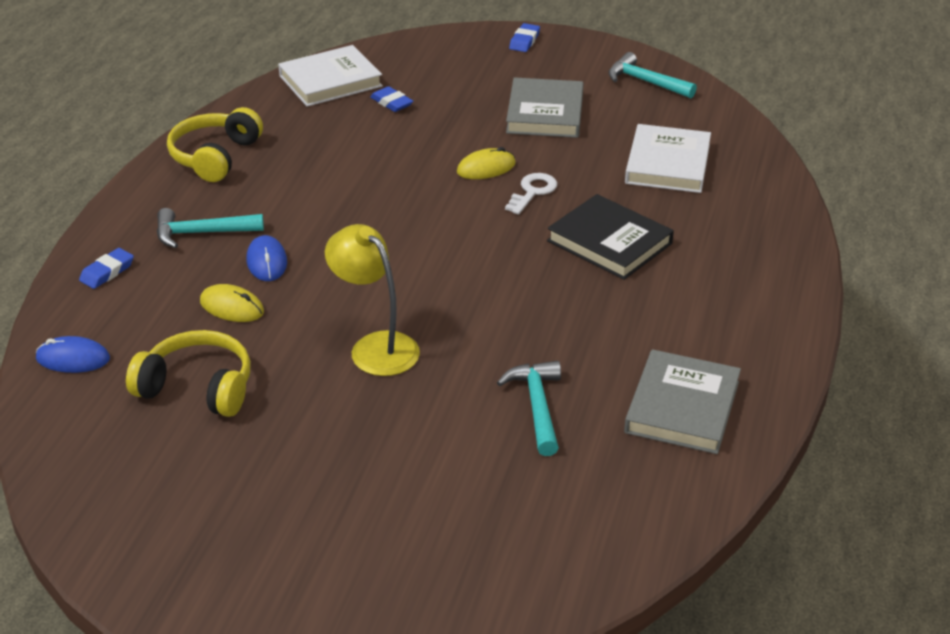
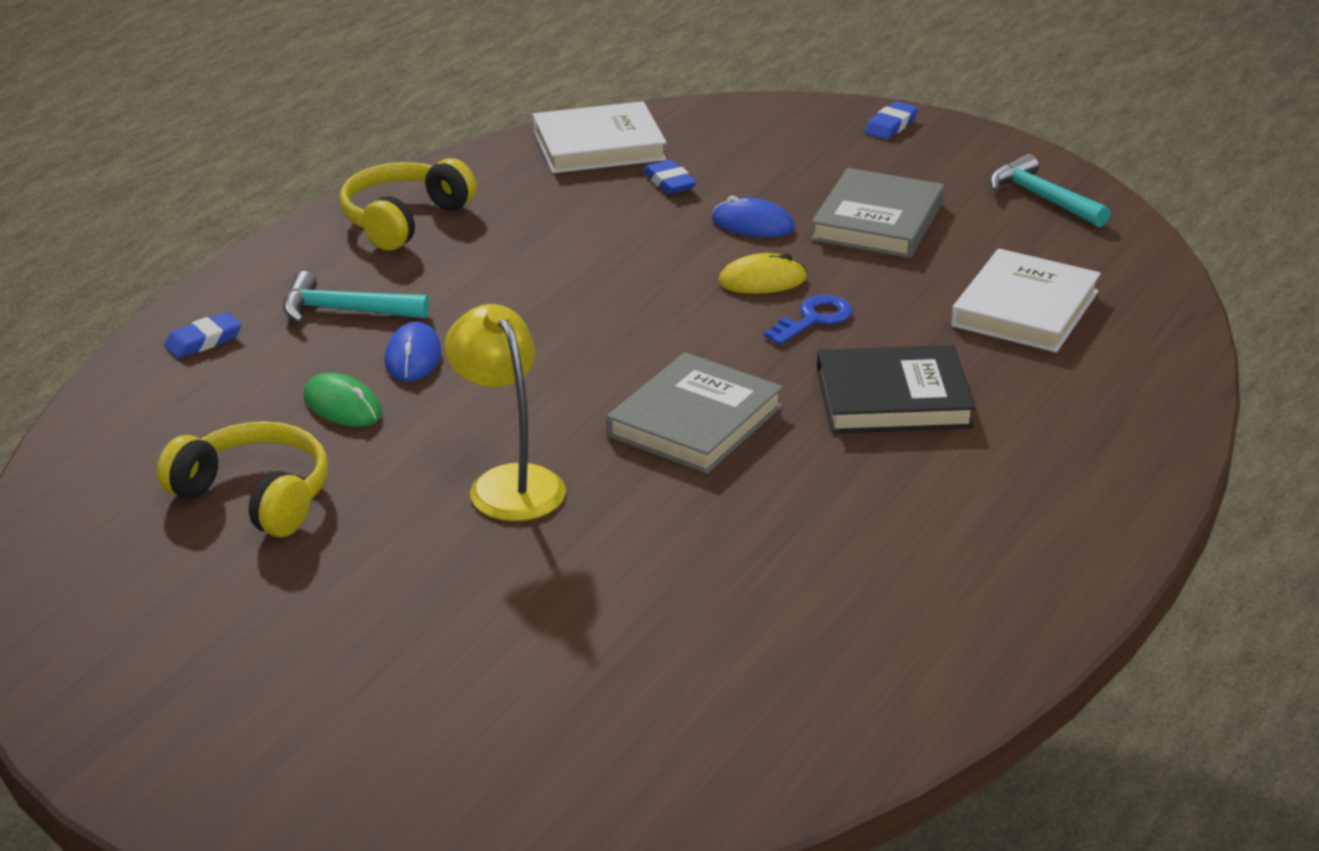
camera: 15 degrees right, 5 degrees down
(73, 358) = (115, 437): blue mouse -> blue mouse (753, 224)
(232, 307) = (342, 406): yellow mouse -> green mouse
(532, 192) = (813, 319): white key -> blue key
(537, 406) = (694, 591): turquoise hammer -> none
(609, 242) = (893, 398): black book -> black book turned 60 degrees counterclockwise
(682, 407) = (900, 625): grey book -> grey book (695, 421)

